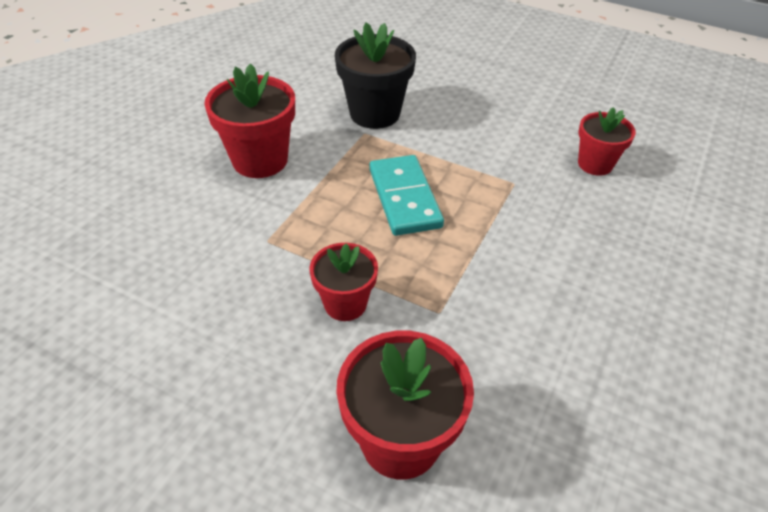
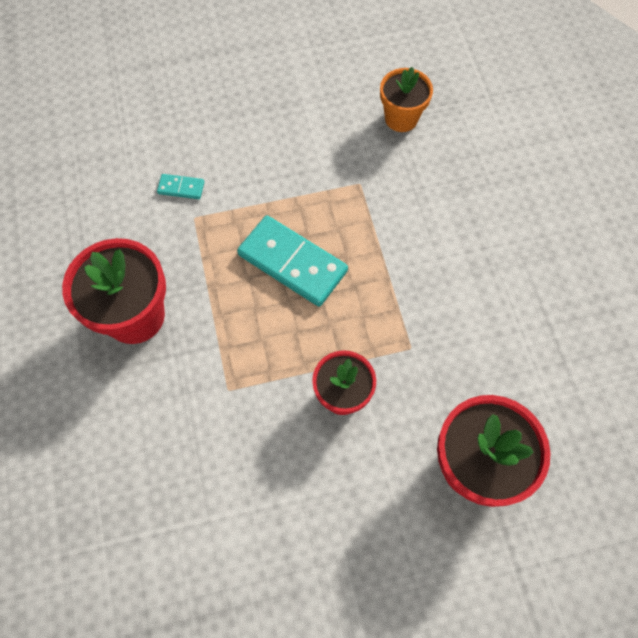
camera: 40 degrees left, 20 degrees up
(374, 113) = (181, 188): black flower pot -> turquoise domino
(595, 164) = (401, 118): red flower pot -> orange flower pot

